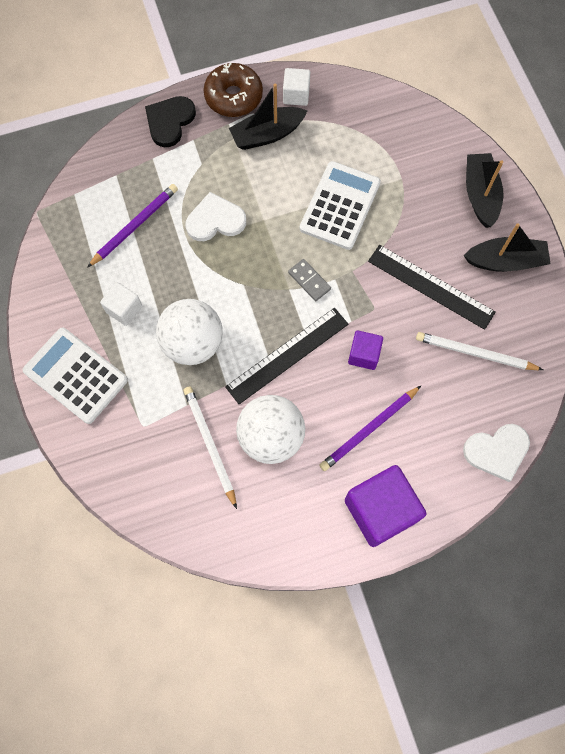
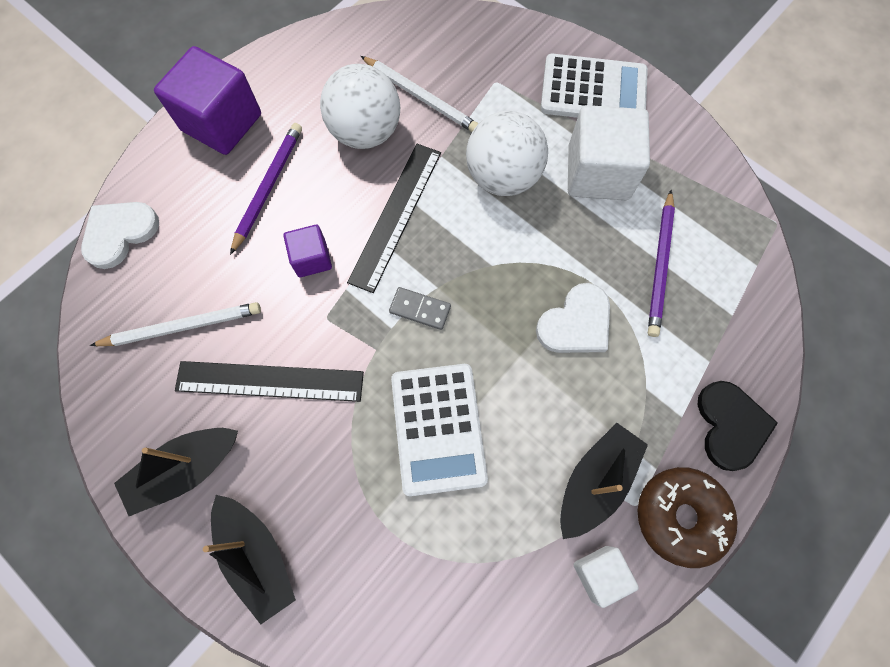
camera: 150 degrees right, 0 degrees up
(124, 309) = (598, 173): white cube -> white cube, size x1.88

